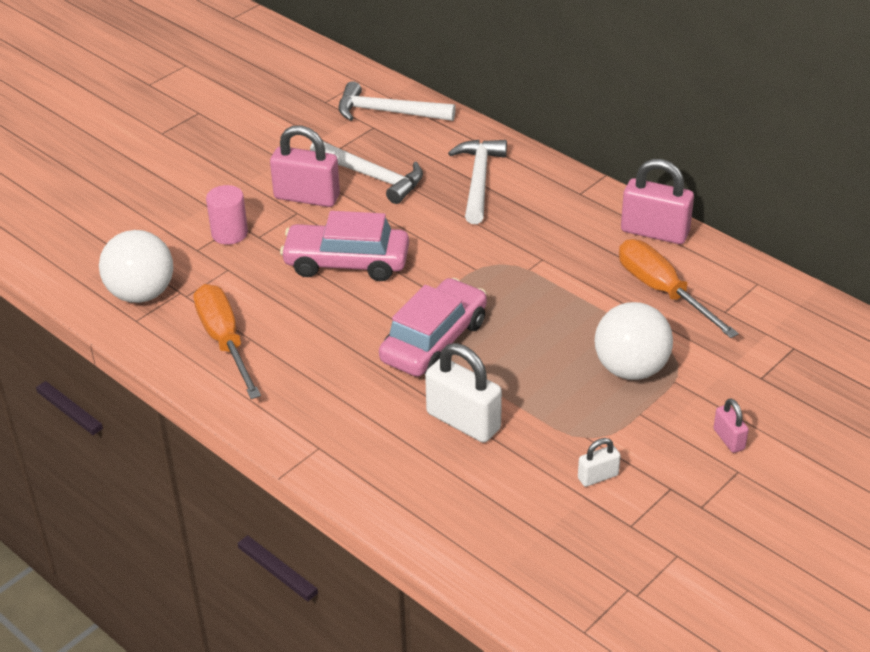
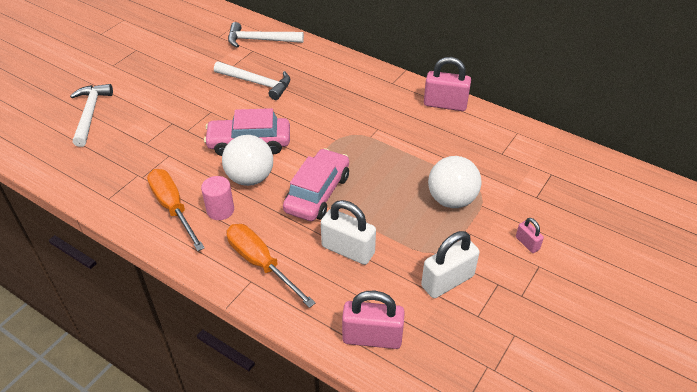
camera: 10 degrees left, 5 degrees up
(141, 294) = (110, 179): white ball -> white ball (250, 178)
(229, 233) = (167, 130): pink cylinder -> pink cylinder (220, 210)
(307, 197) = (216, 100): pink padlock -> pink padlock (372, 337)
(479, 180) = (326, 80): white hammer -> white hammer (90, 114)
(598, 477) = (447, 281): white padlock -> white padlock, size x1.96
(662, 291) = (459, 143): orange screwdriver -> orange screwdriver (261, 263)

